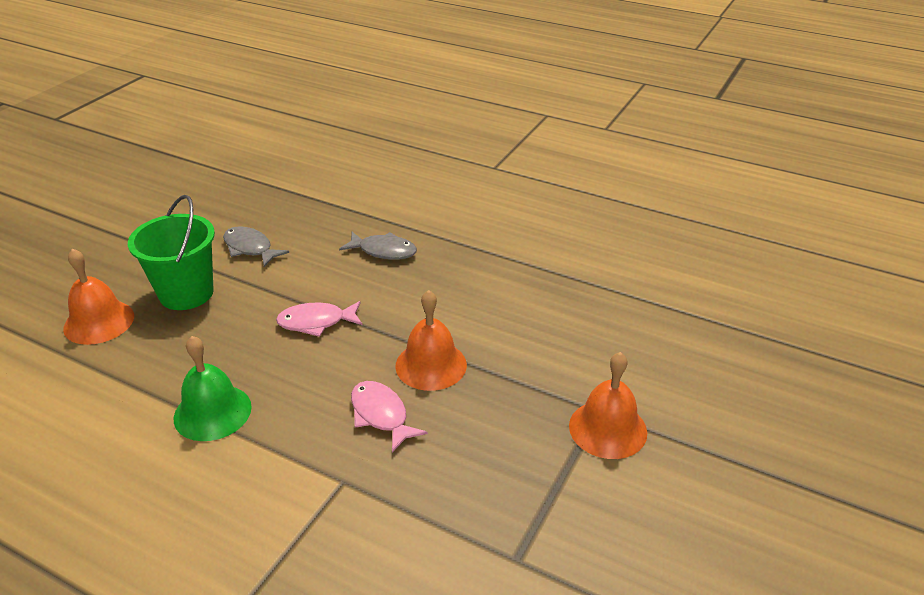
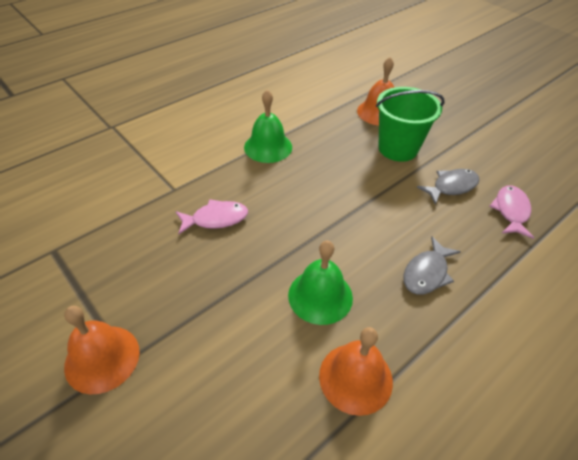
camera: 110 degrees right, 10 degrees up
(316, 322) = (335, 206): pink fish -> pink fish (511, 211)
(431, 365) = (250, 261): orange bell -> orange bell (355, 378)
(447, 307) = (320, 296): none -> green bell

